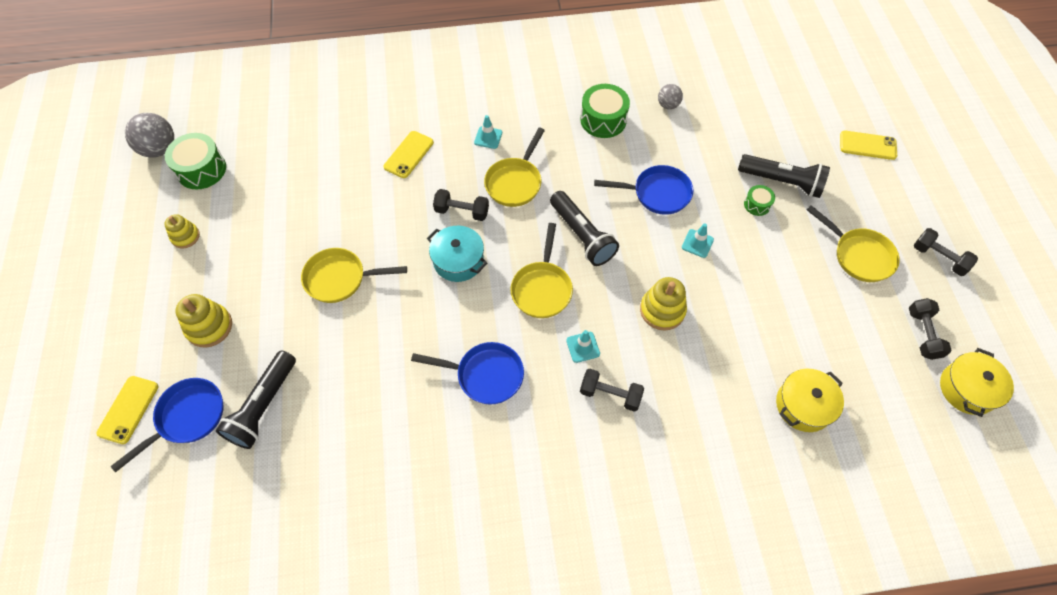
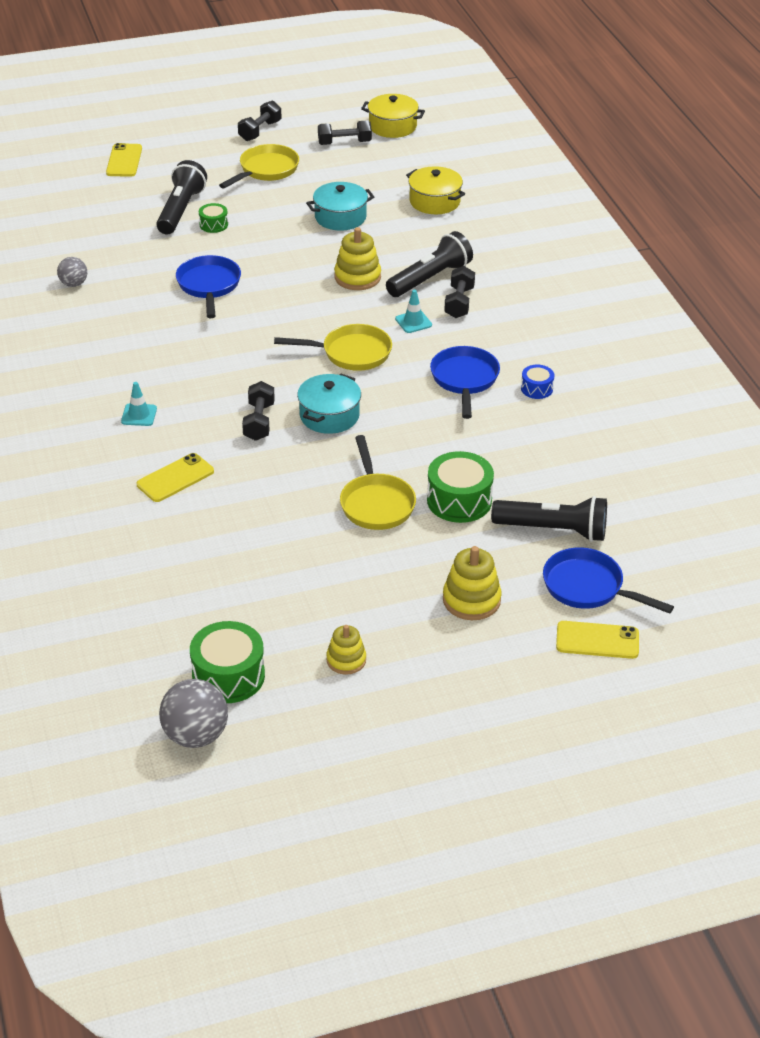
camera: 100 degrees left, 20 degrees down
(409, 154) = (175, 478): yellow phone -> yellow phone turned 60 degrees counterclockwise
(459, 438) = (536, 389): none -> blue drum
(515, 182) = (208, 386): yellow pan -> none
(582, 235) = (276, 332): black flashlight -> black flashlight (430, 279)
(603, 120) = (101, 329): green drum -> green drum (459, 500)
(697, 243) = (271, 259): turquoise traffic cone -> none
(770, 310) = (340, 217): none -> turquoise pot

